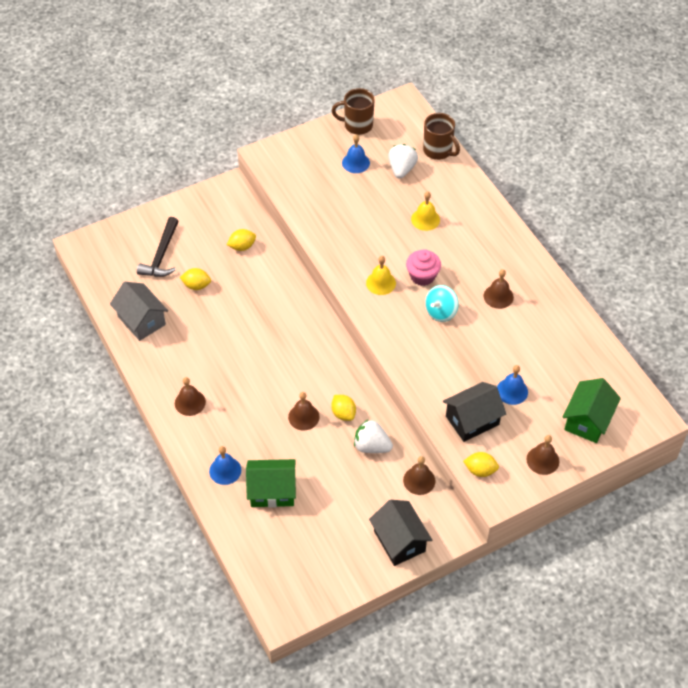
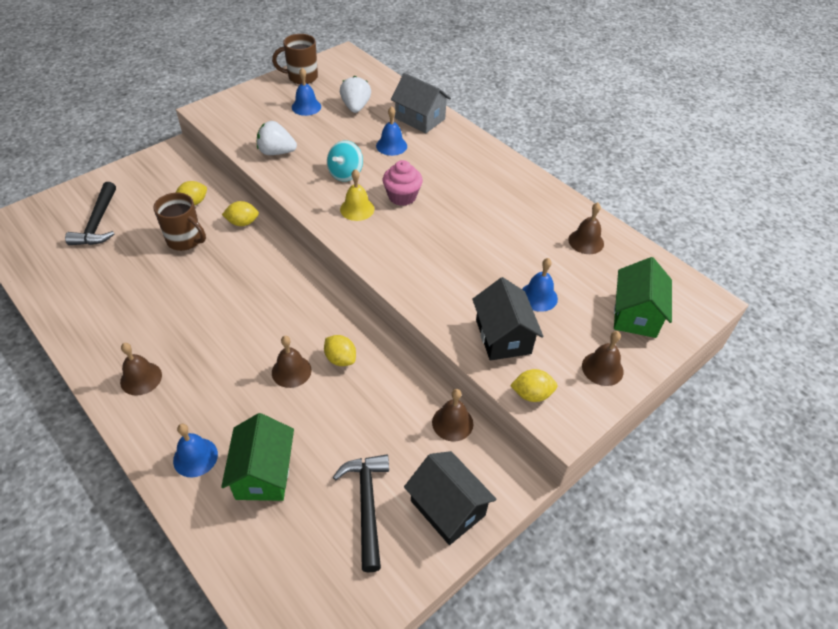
camera: 15 degrees left, 5 degrees down
(141, 320) = (74, 293): grey house -> grey house (420, 119)
(196, 285) = (142, 247): yellow lemon -> yellow lemon (242, 223)
(272, 491) = (263, 473): green house -> green house turned 75 degrees counterclockwise
(342, 527) = (367, 505): none -> black hammer
(371, 446) = (383, 392): white strawberry -> white strawberry (276, 152)
(425, 219) = (391, 146): yellow bell -> blue bell
(438, 151) = (389, 89): brown mug -> brown mug (185, 240)
(440, 312) = (432, 228): turquoise spinning top -> turquoise spinning top (345, 174)
(472, 420) = (503, 336): black house -> black house turned 60 degrees counterclockwise
(498, 296) = (490, 204): brown bell -> brown bell (586, 241)

